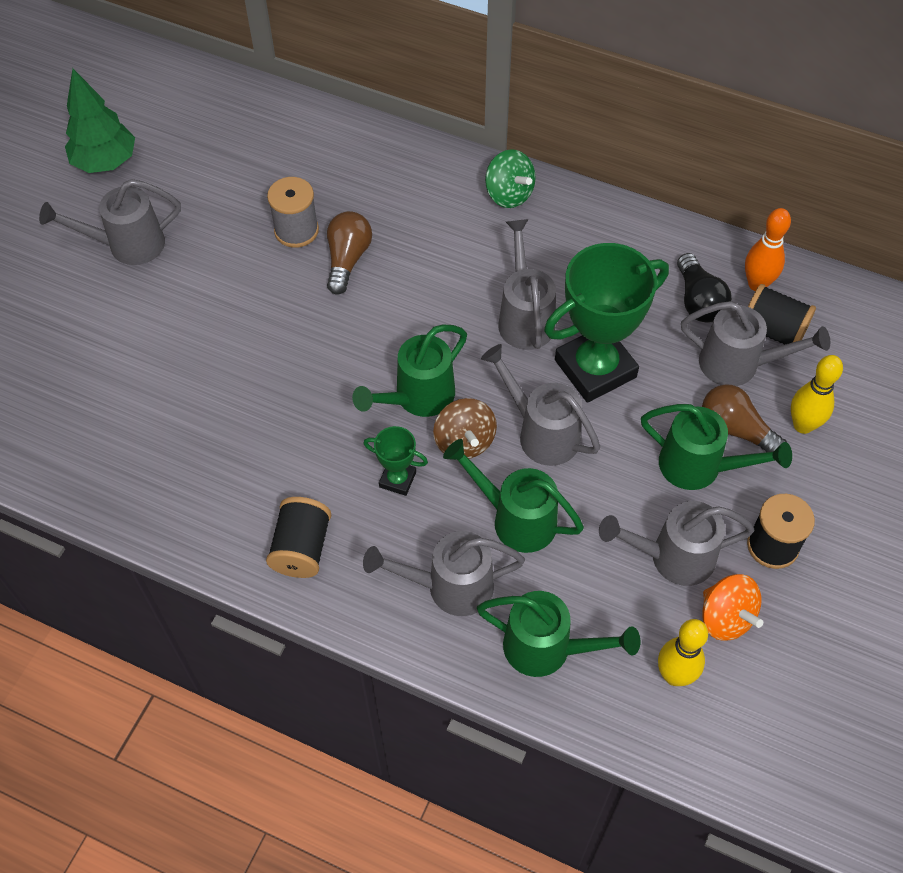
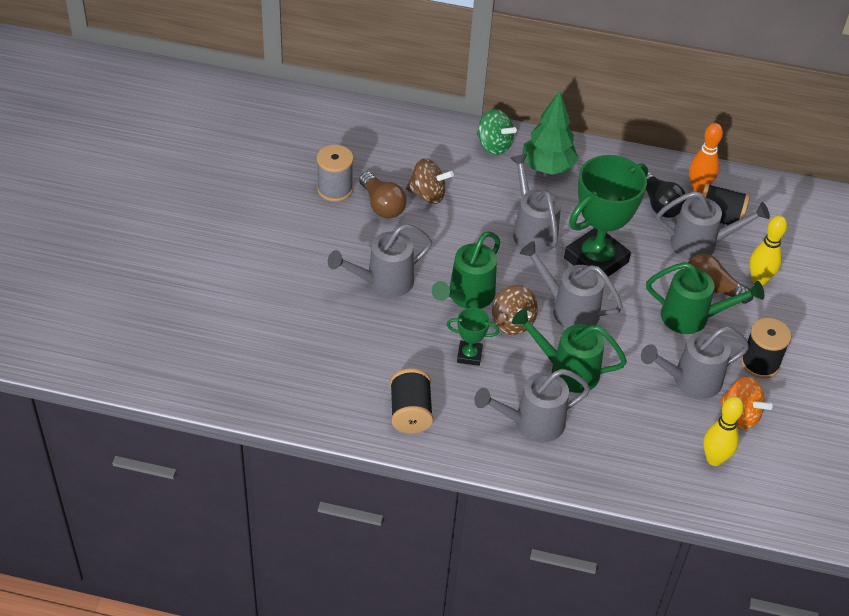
camera: 15 degrees left, 10 degrees down
(106, 162) = (162, 155): green tree -> green tree (547, 167)
(127, 245) = (201, 214): grey watering can -> grey watering can (383, 282)
(347, 259) = (382, 205): brown light bulb -> brown light bulb turned 150 degrees clockwise
(408, 252) = (428, 195): none -> brown spinning top
(547, 648) = (616, 455): green watering can -> none

